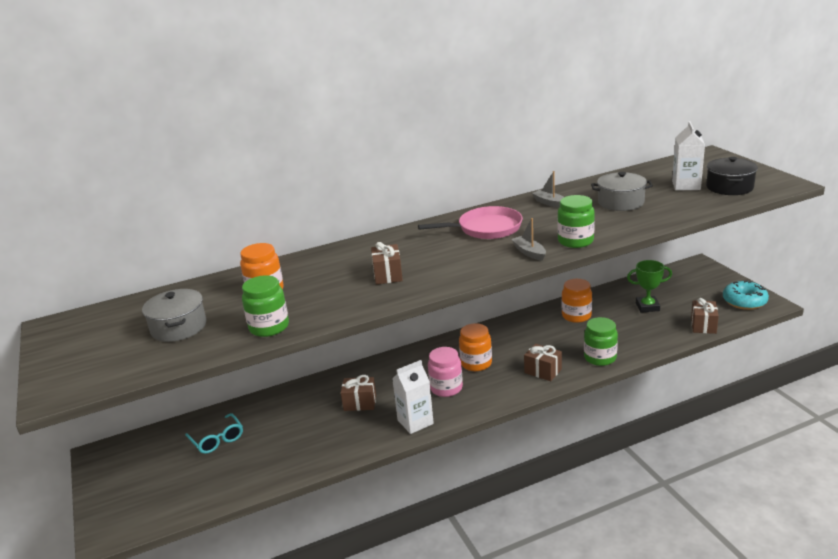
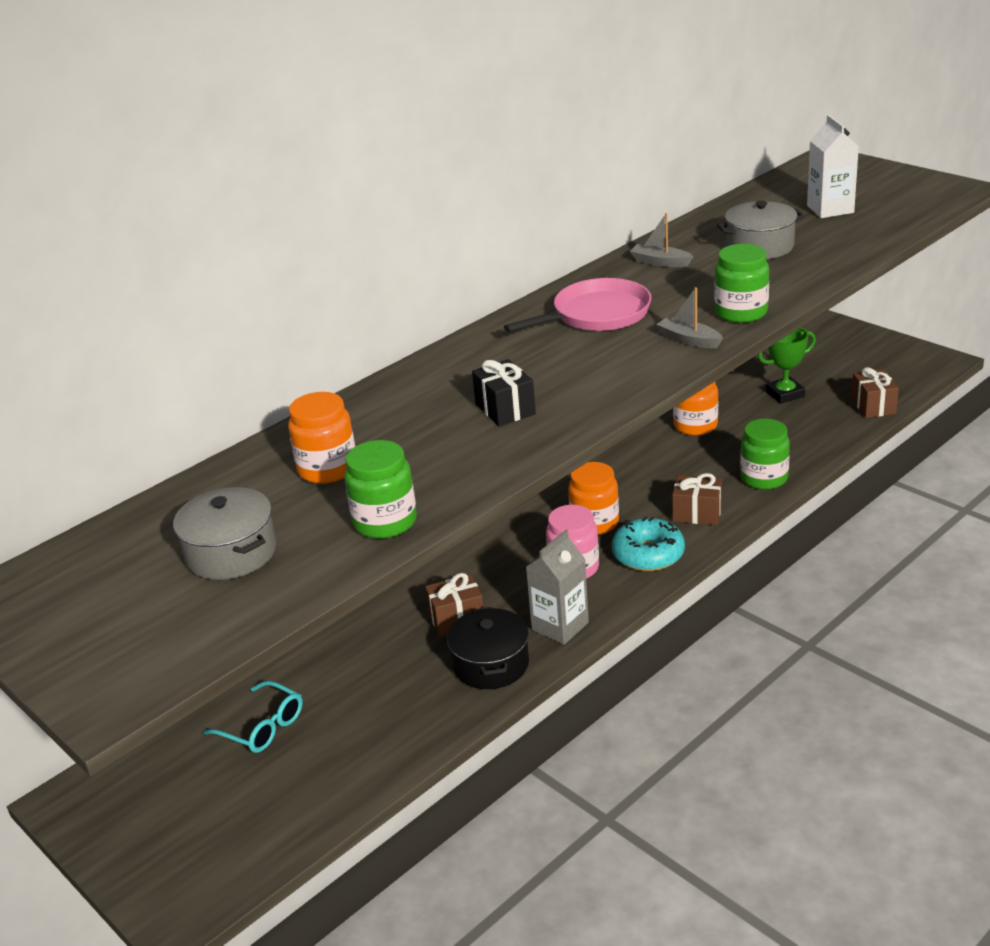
camera: 20 degrees left, 5 degrees up
(387, 275) = (505, 409): brown gift -> black gift
(415, 422) = (560, 626): white carton -> grey carton
(729, 187) = (889, 204): black pot -> black pot (491, 664)
(744, 301) = (906, 363): turquoise donut -> turquoise donut (648, 554)

